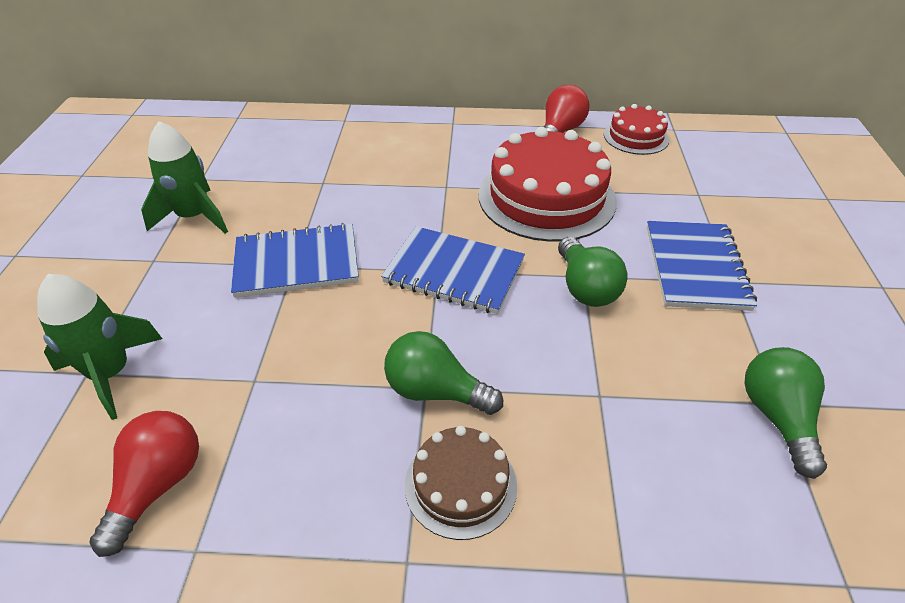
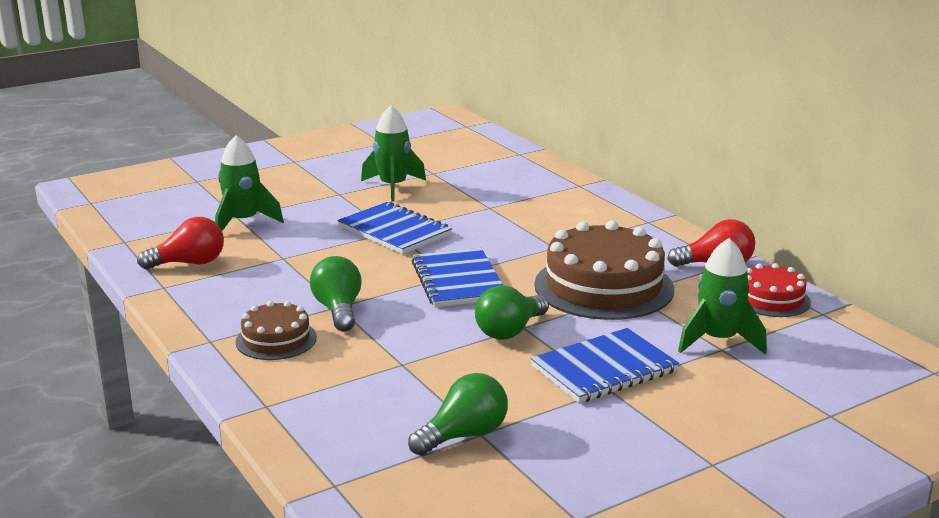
camera: 55 degrees right, 20 degrees down
(546, 197) = (604, 286): red cake -> brown cake
(684, 189) = (718, 340): none -> green rocket

